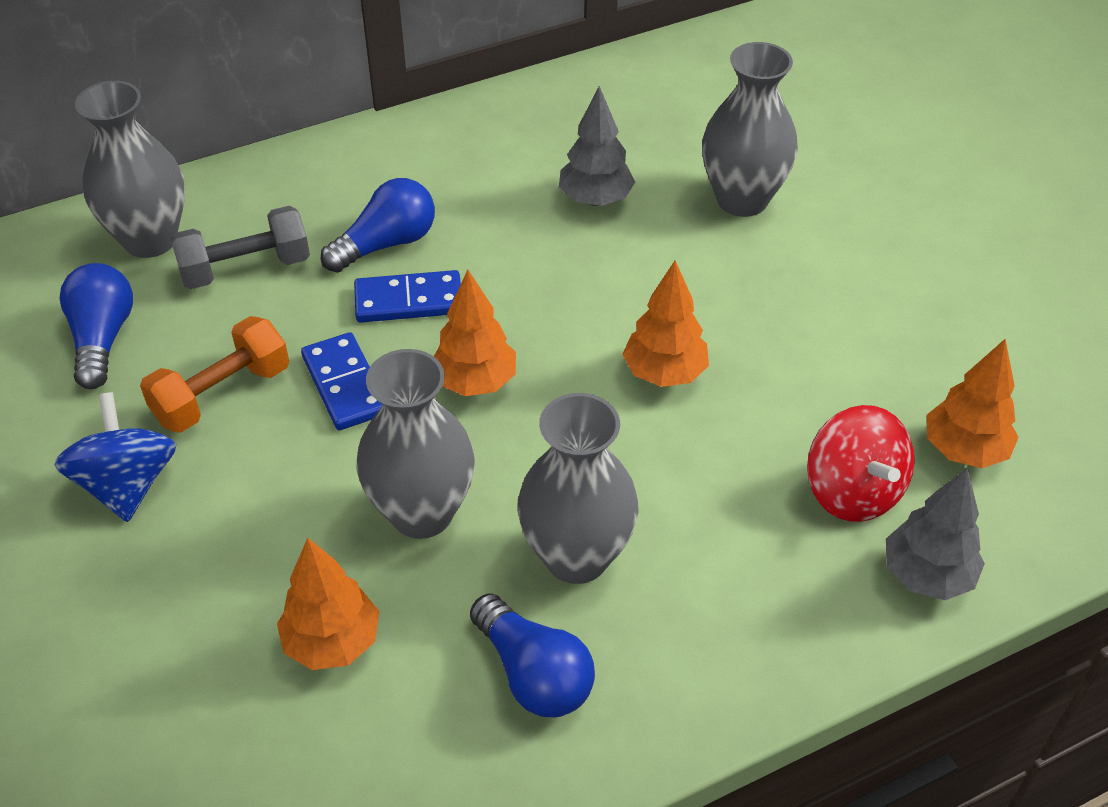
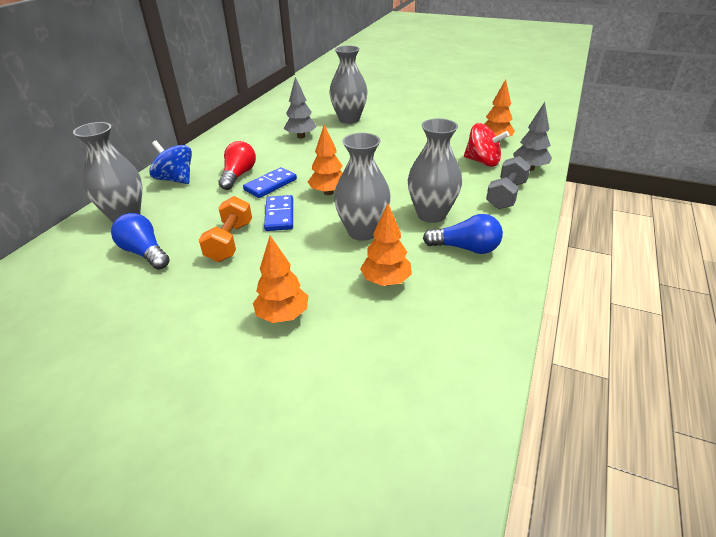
camera: 40 degrees left, 10 degrees down
(127, 484) = (226, 287): blue spinning top -> blue spinning top (176, 179)
(245, 268) = (186, 205): grey dumbbell -> grey dumbbell (506, 195)
(345, 385) = (279, 215): blue domino -> blue domino turned 60 degrees clockwise
(386, 244) = (238, 175): blue light bulb -> red light bulb
(664, 373) = (388, 163): orange tree -> orange tree (283, 316)

